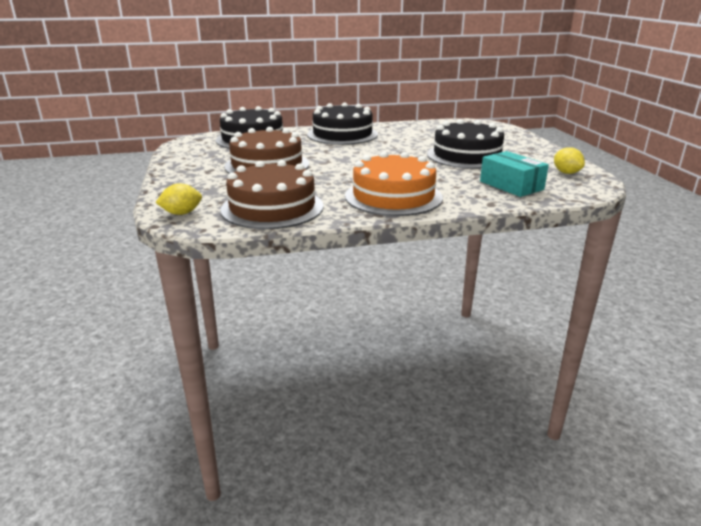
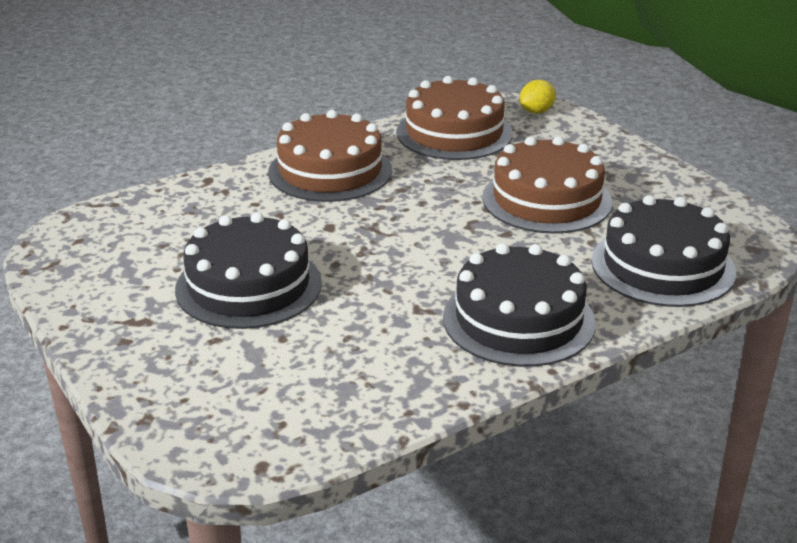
camera: 160 degrees right, 5 degrees up
(393, 196) = (330, 171): orange cake -> brown cake
(511, 185) = (178, 218): turquoise box -> none
(566, 173) = (85, 265): yellow lemon -> none

